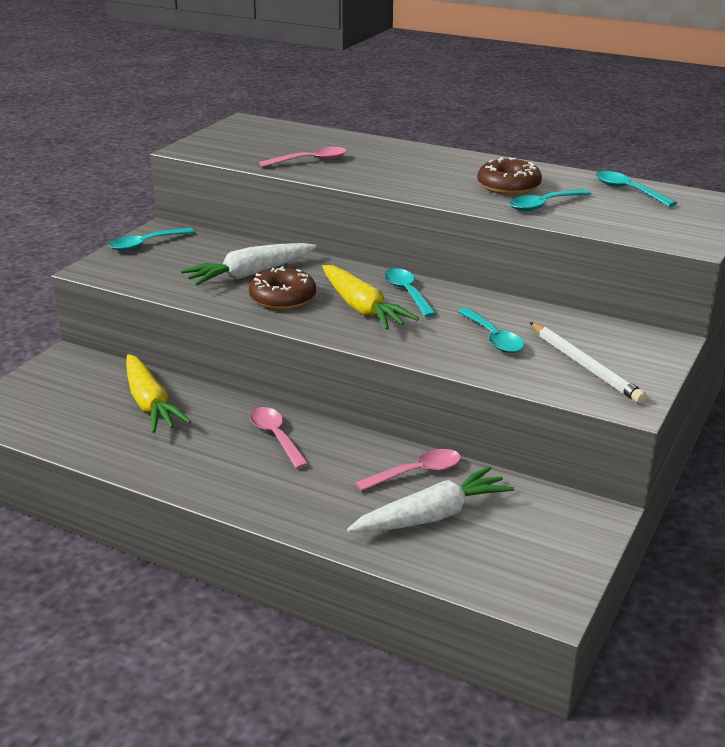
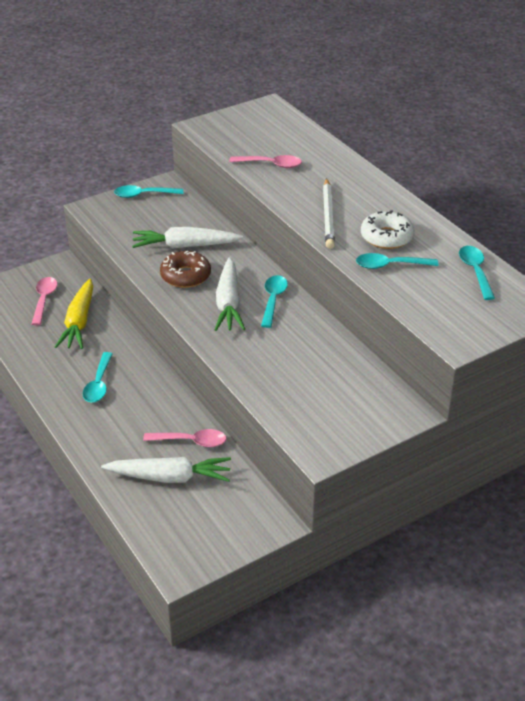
camera: 30 degrees right, 10 degrees up
(276, 437) = (131, 378): pink spoon -> pink spoon (44, 300)
(362, 308) = (228, 303): yellow carrot -> white carrot
(493, 338) = (289, 362): turquoise spoon -> turquoise spoon (98, 384)
(508, 186) = (386, 237): brown donut -> white donut
(584, 365) = (327, 410): white pencil -> white pencil (328, 216)

